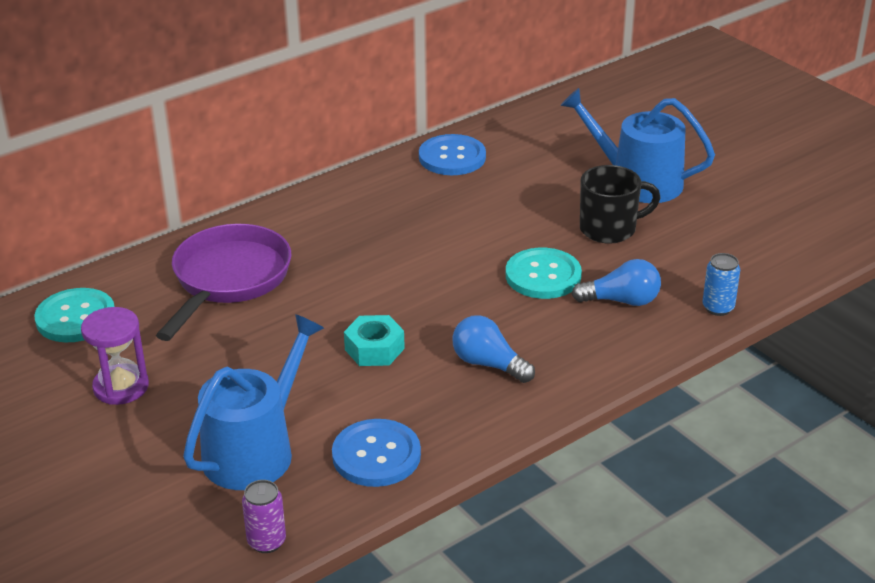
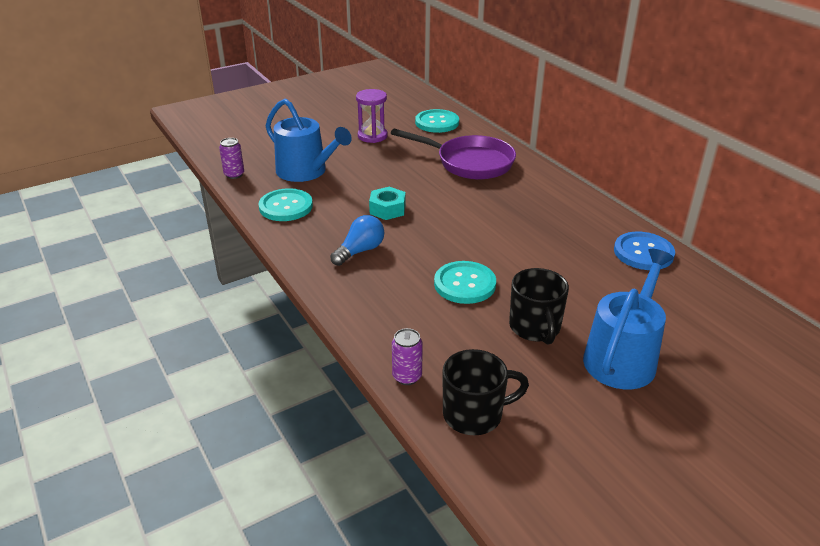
camera: 95 degrees right, 0 degrees up
(376, 455) = (286, 207): blue button -> turquoise button
(621, 301) = (425, 321): blue light bulb -> none
(718, 308) = (407, 376): blue can -> purple can
(753, 264) = (474, 414): none -> black mug

